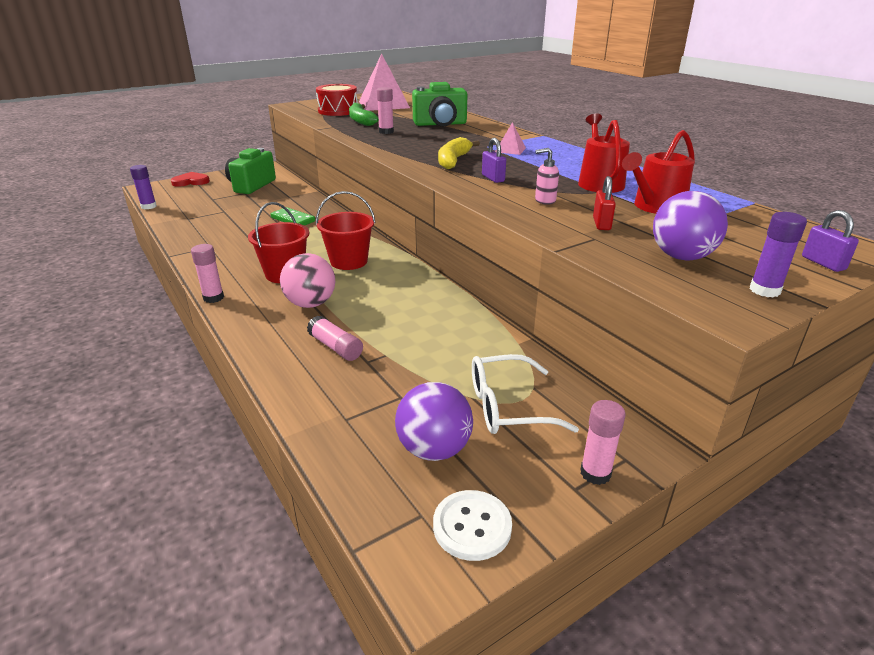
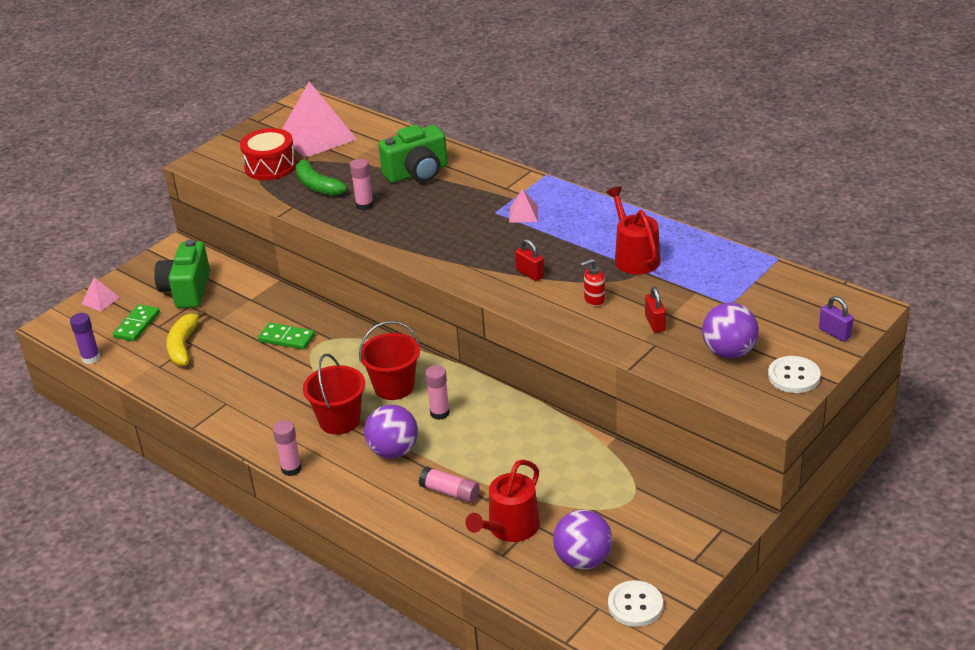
camera: 15 degrees left, 5 degrees up
(191, 181) = (100, 300): red heart -> pink pyramid
(199, 196) = (137, 325): none -> green domino
(311, 304) = (393, 451): pink ball -> purple ball
(453, 161) = (474, 250): yellow banana -> yellow banana (183, 345)
(493, 178) = (530, 274): purple padlock -> red padlock
(508, 406) = (623, 509): white glasses -> none
(544, 200) = (594, 300): pink soap dispenser -> red soap dispenser
(595, 473) = (704, 545): pink glue stick -> pink glue stick (440, 413)
(655, 207) = (695, 286): red watering can -> red watering can (510, 528)
(764, 290) = (793, 376): purple glue stick -> white button

